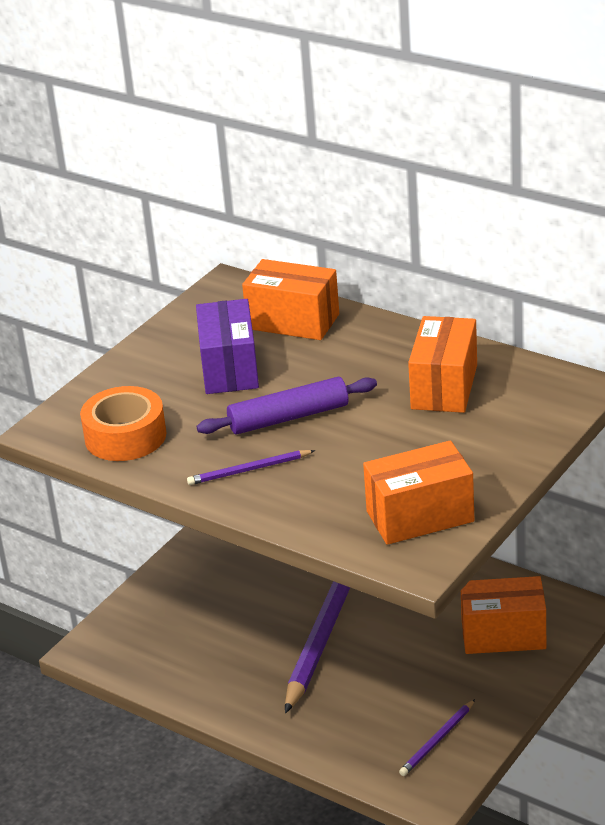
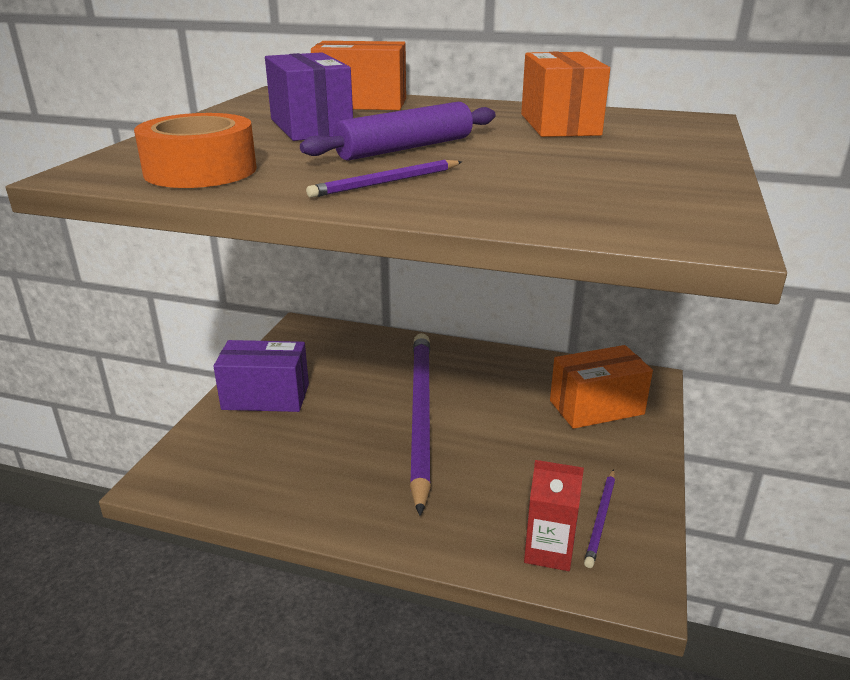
camera: 20 degrees left, 5 degrees down
(194, 578) = (266, 397): none -> purple box
(379, 758) = (549, 551): none -> red carton
(420, 516) = (652, 199): orange box -> none

